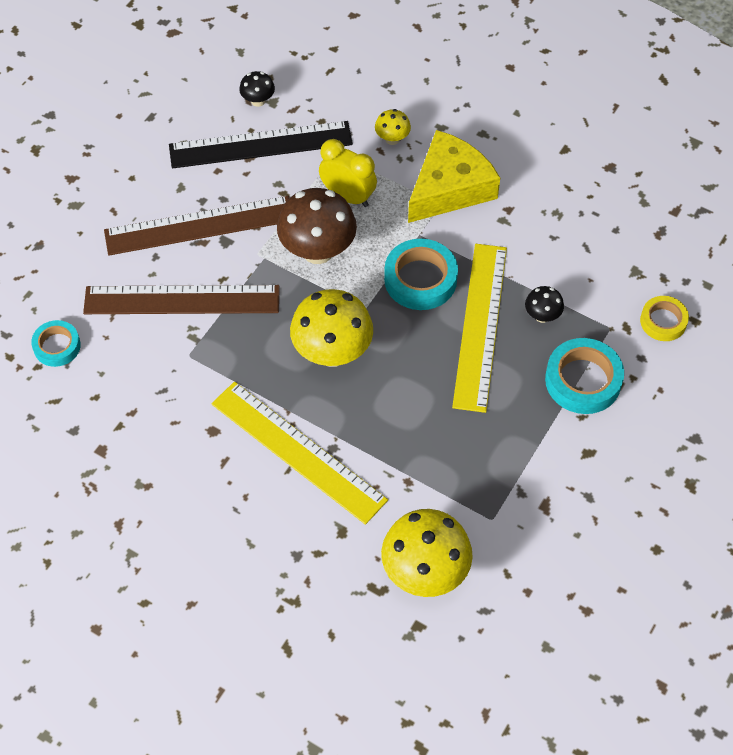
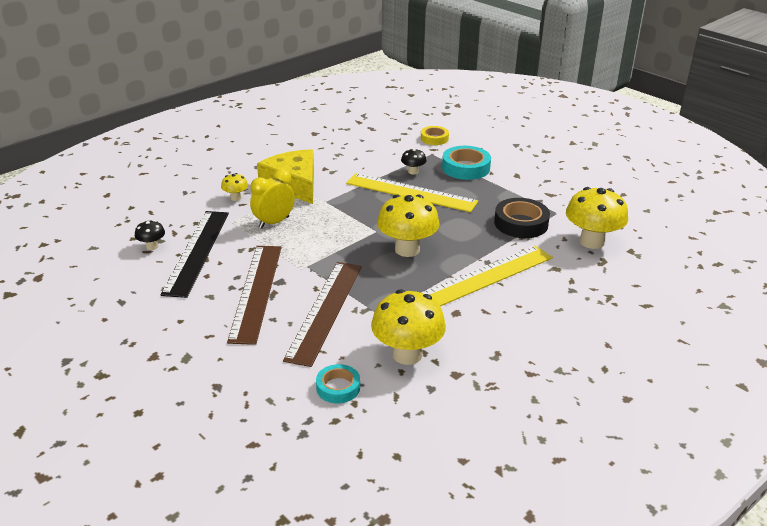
camera: 75 degrees left, 25 degrees down
(123, 397) = (407, 354): none -> yellow mushroom
(318, 251) = (315, 242): brown mushroom -> none
(420, 279) = (363, 207): turquoise tape -> none
(444, 475) = (521, 223): none -> black tape

